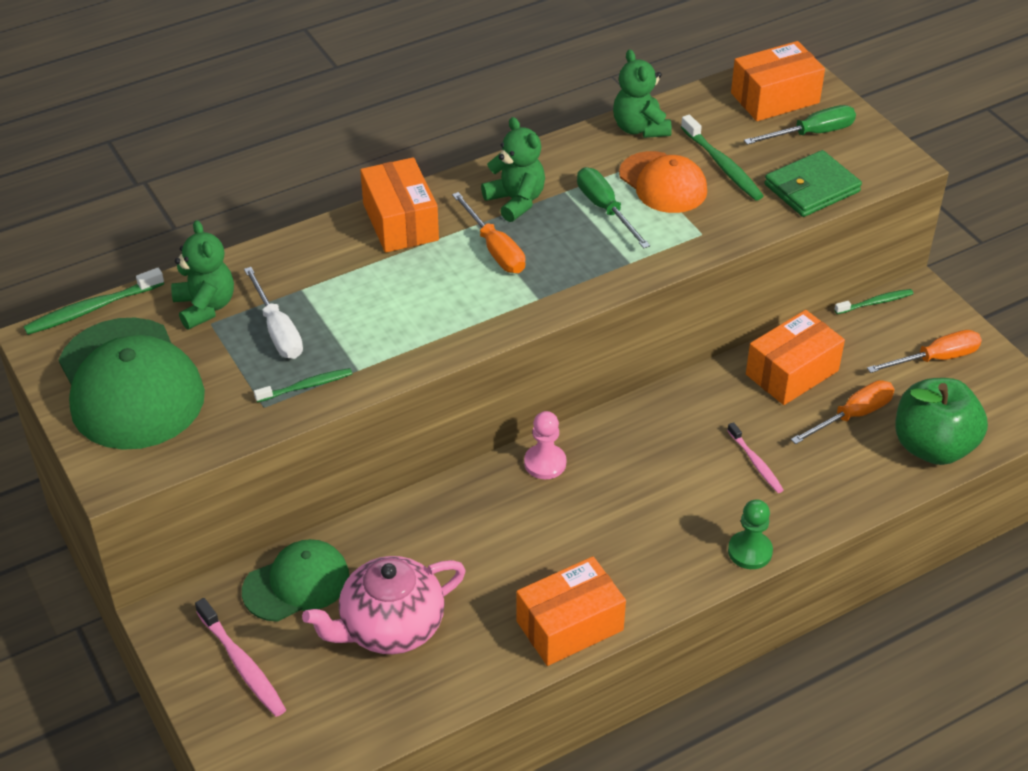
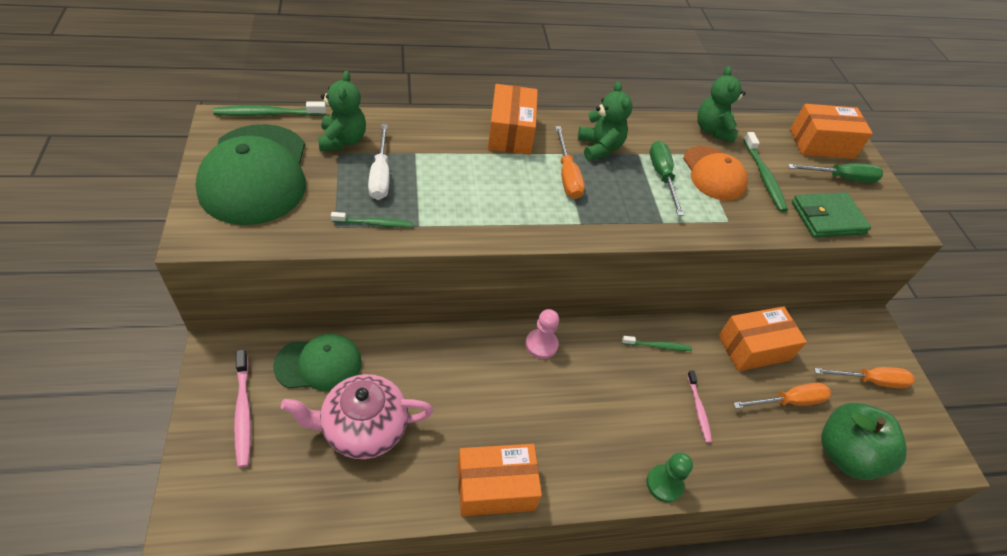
camera: 15 degrees right, 5 degrees up
(875, 302) = (837, 318): green toothbrush -> green toothbrush (658, 346)

